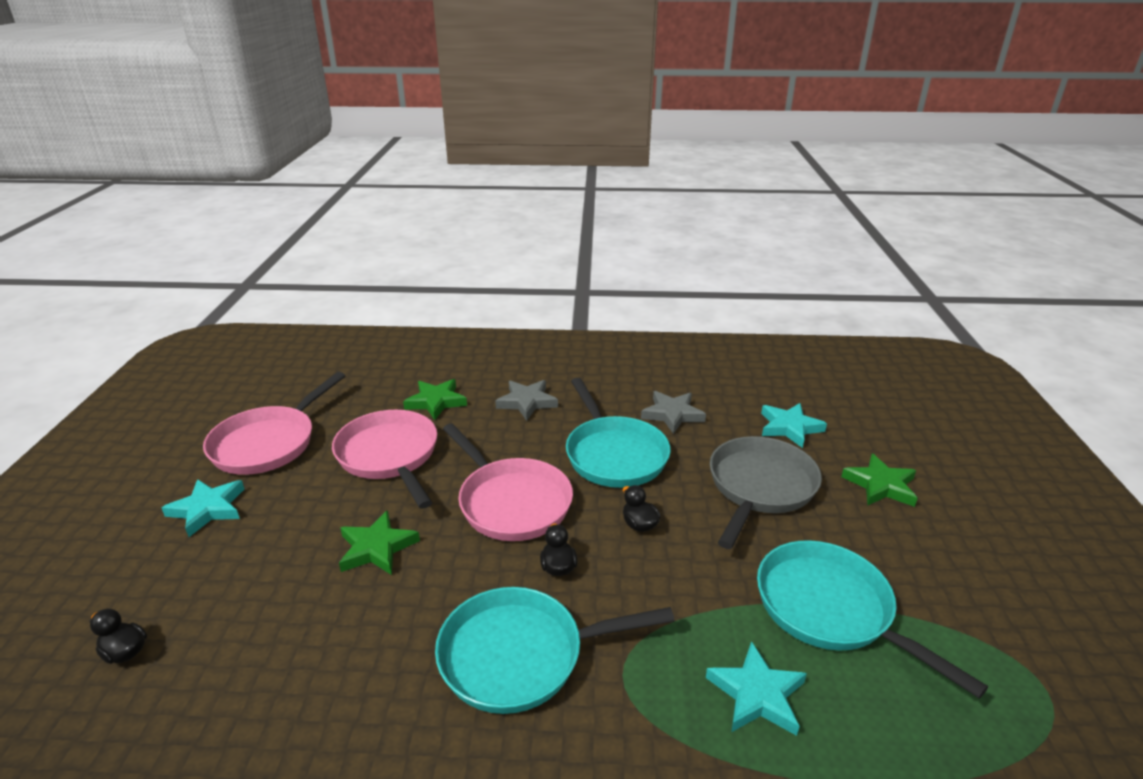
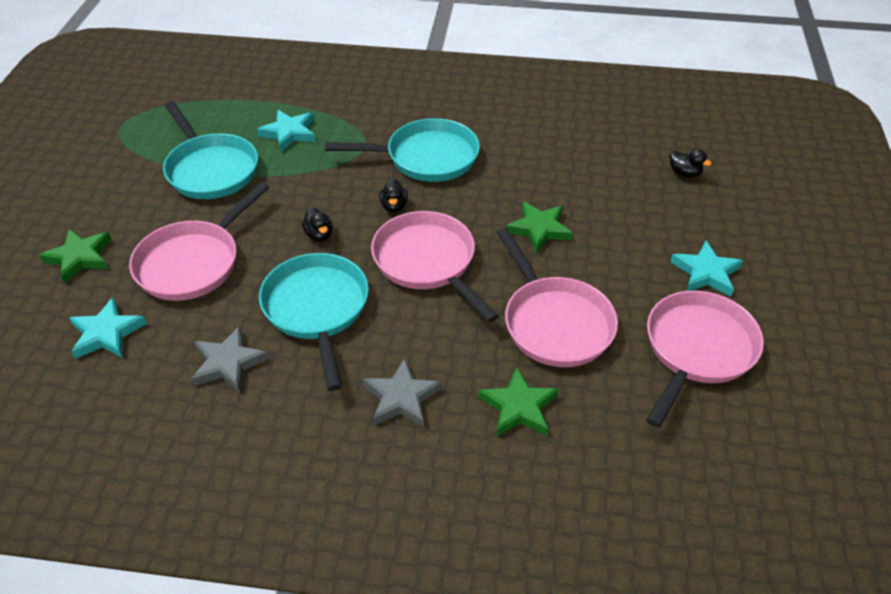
camera: 175 degrees left, 15 degrees up
(759, 487) = (193, 262): grey pan -> pink pan

